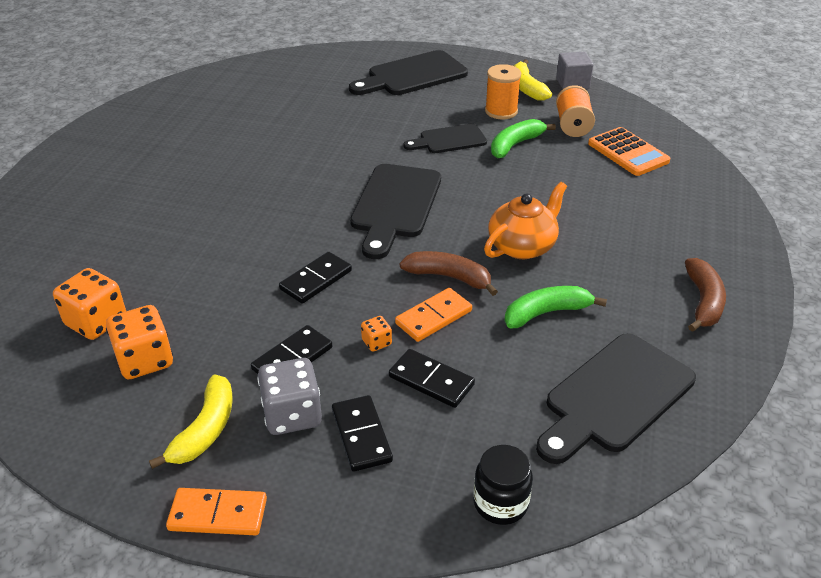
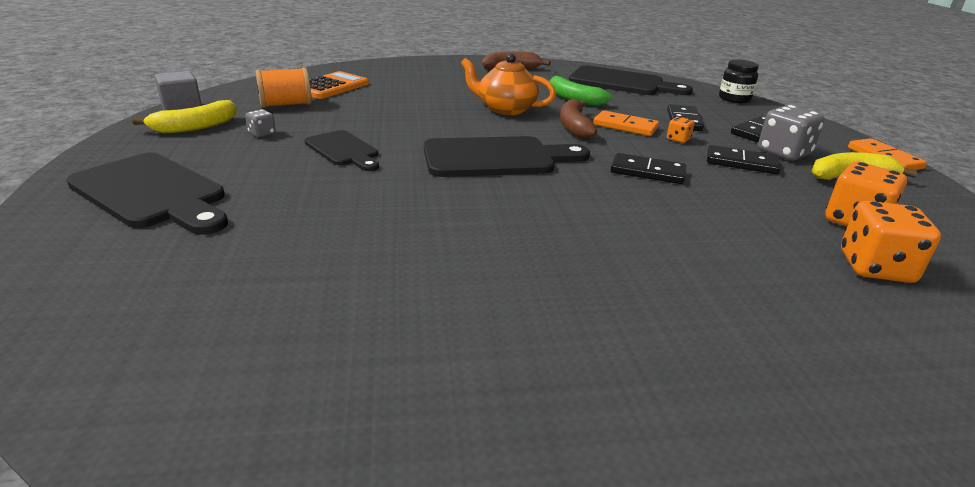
camera: 115 degrees left, 10 degrees down
(501, 111) = (262, 134): orange spool -> grey dice
(515, 145) = (338, 122): green banana -> none

